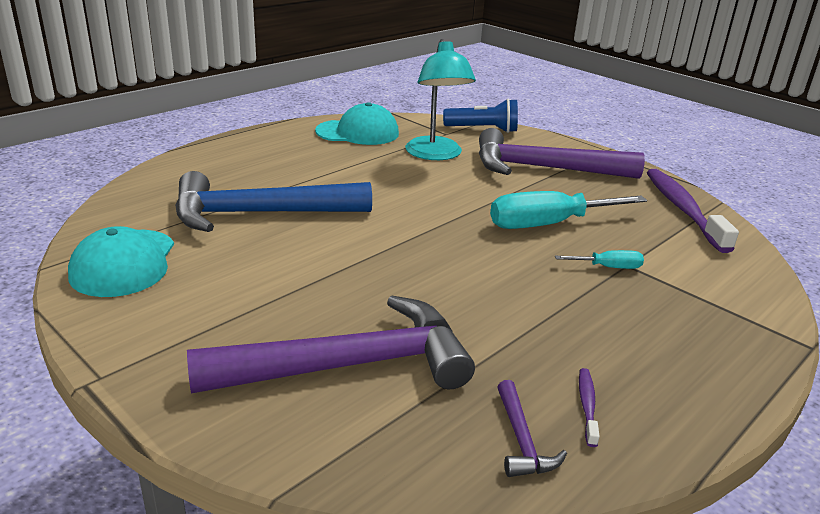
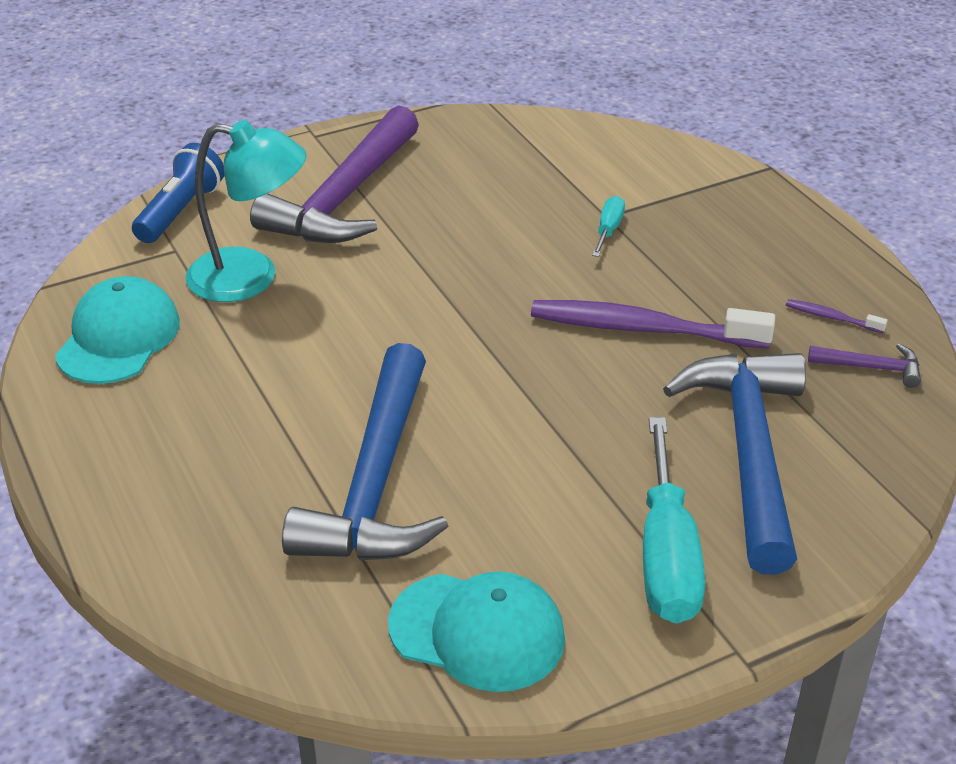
camera: 70 degrees left, 10 degrees up
(350, 365) = (748, 452): purple hammer -> blue hammer
(548, 224) = (499, 240): turquoise screwdriver -> turquoise screwdriver (666, 555)
(682, 209) = (498, 136): purple toothbrush -> purple toothbrush (642, 329)

